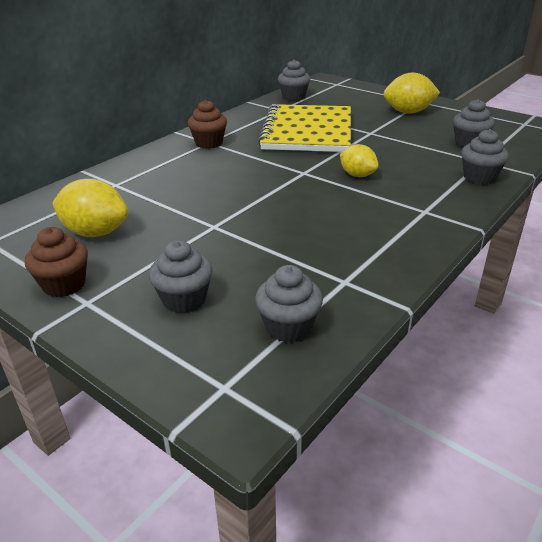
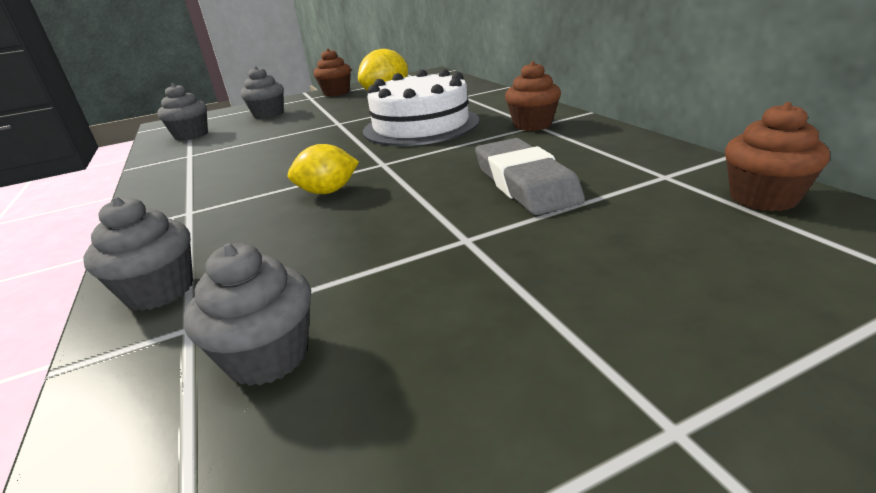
camera: 120 degrees right, 5 degrees down
(217, 180) = (421, 126): none -> white cake
(293, 97) = (763, 198): grey cupcake -> brown cupcake
(307, 131) = (524, 183): yellow notebook -> grey eraser
(408, 112) = (565, 341): yellow lemon -> none

